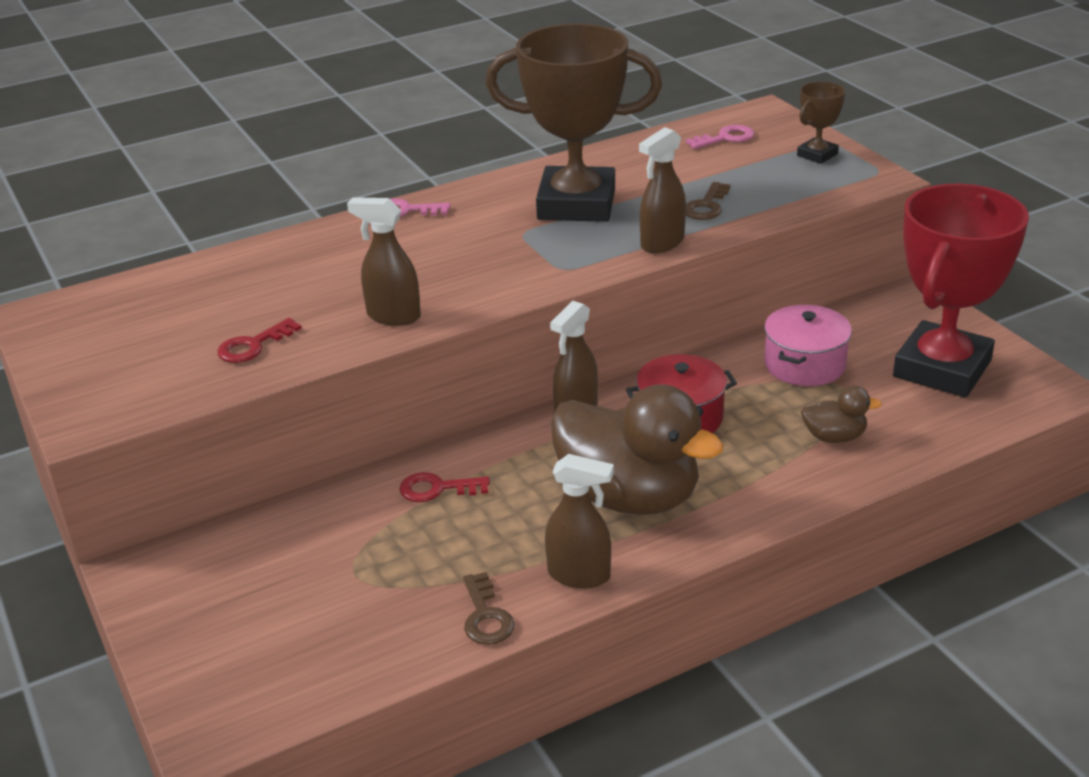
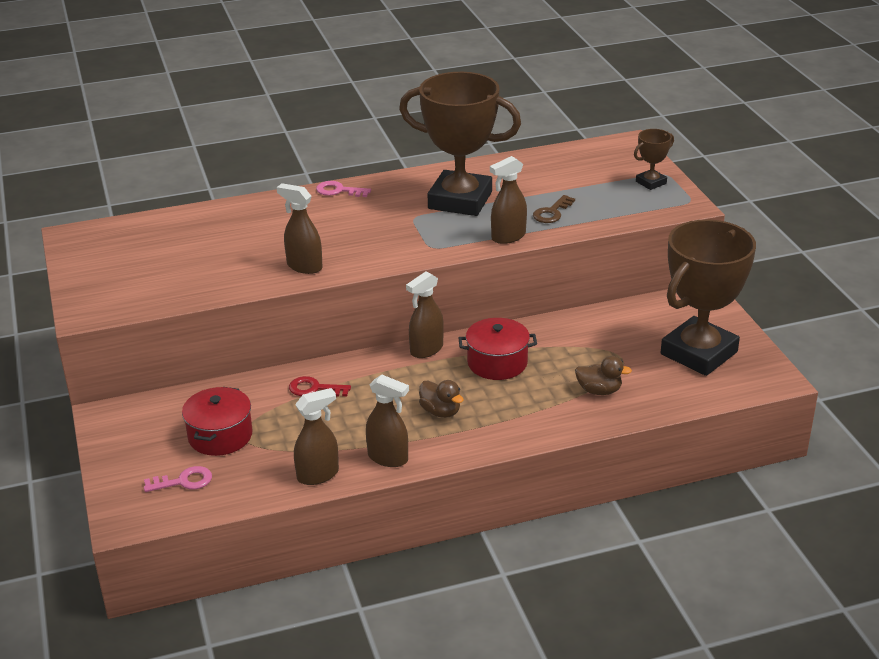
camera: 10 degrees right, 0 degrees up
(253, 345) = (206, 275): red key -> none
(320, 578) = (220, 436): none -> red pot
(486, 616) = (318, 475): brown key -> brown spray bottle
(629, 497) = (440, 412): brown duck -> brown duck, size x0.44
(725, 138) = (589, 161): pink key -> pink key (183, 481)
(804, 364) = (601, 337): pink pot -> none
(942, 369) = (699, 353): red trophy -> brown trophy

